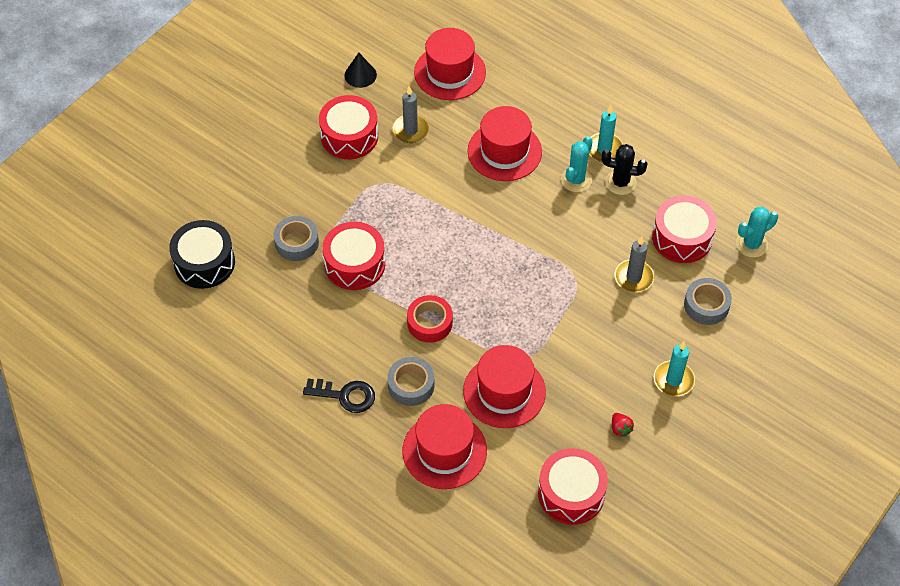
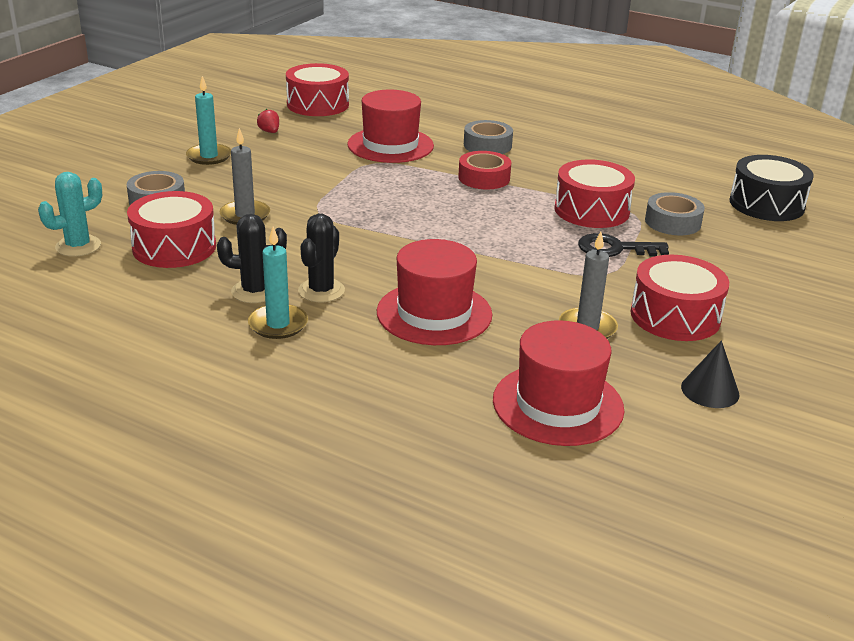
camera: 170 degrees right, 25 degrees down
(345, 395) = (550, 138): black key -> black key (615, 249)
(444, 451) = (440, 118): red hat -> none
(576, 180) = (321, 291): turquoise cactus -> black cactus

